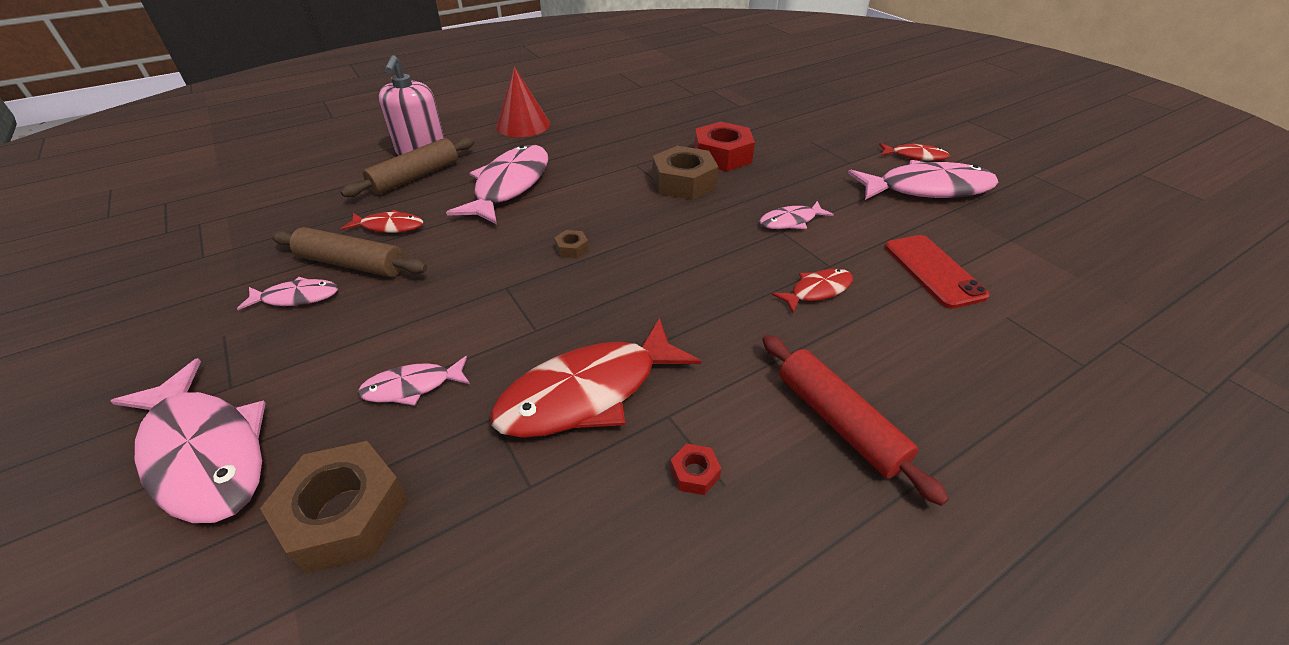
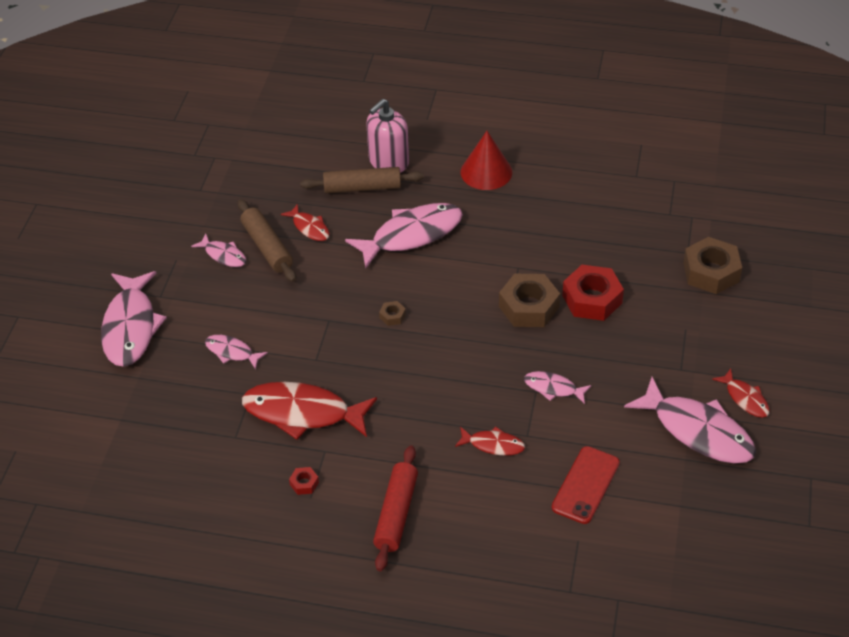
camera: 45 degrees right, 5 degrees up
(345, 514) = (160, 396): brown nut -> brown nut (711, 272)

